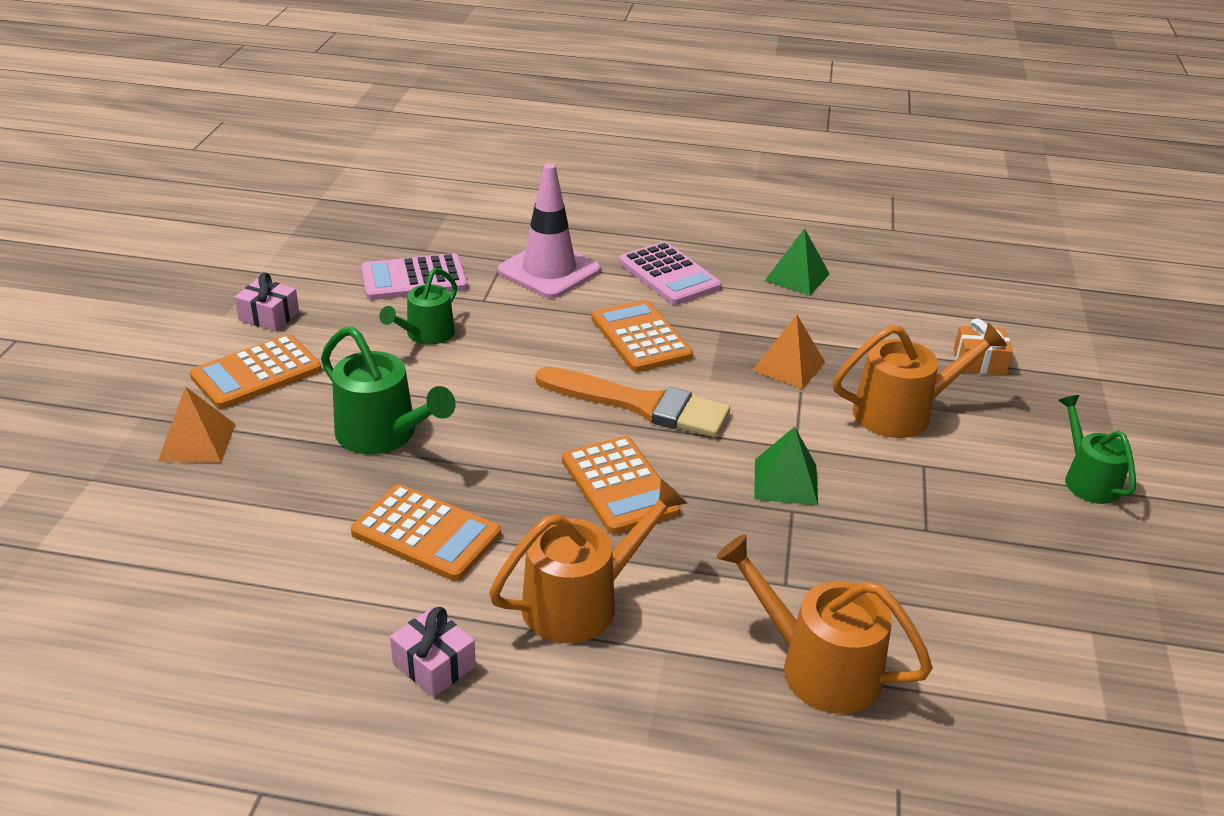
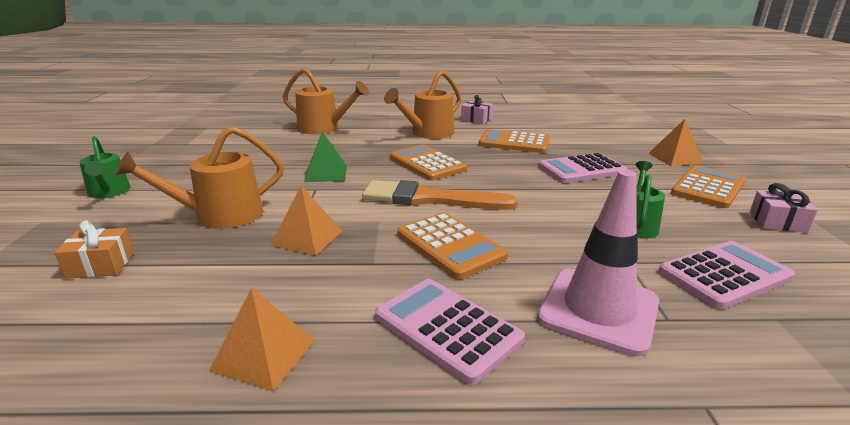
camera: 170 degrees right, 10 degrees down
(384, 434) = (581, 169): green watering can -> pink calculator
(797, 277) = (264, 354): green pyramid -> orange pyramid

